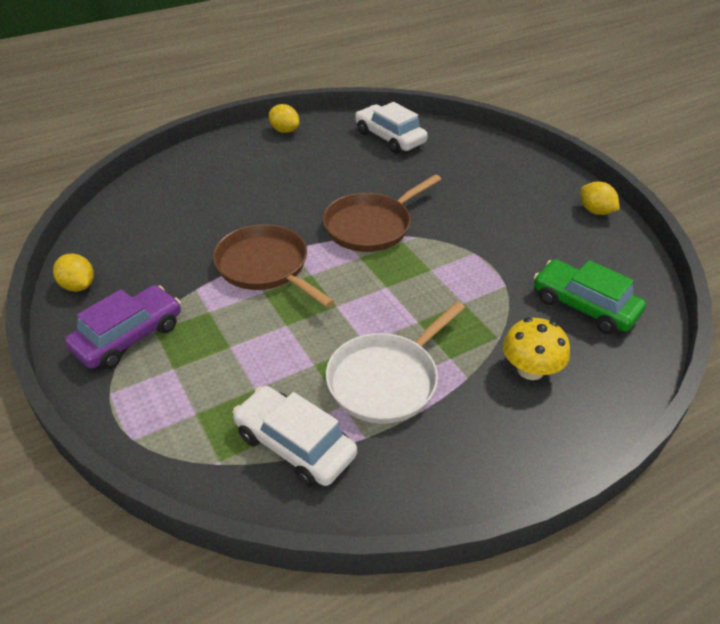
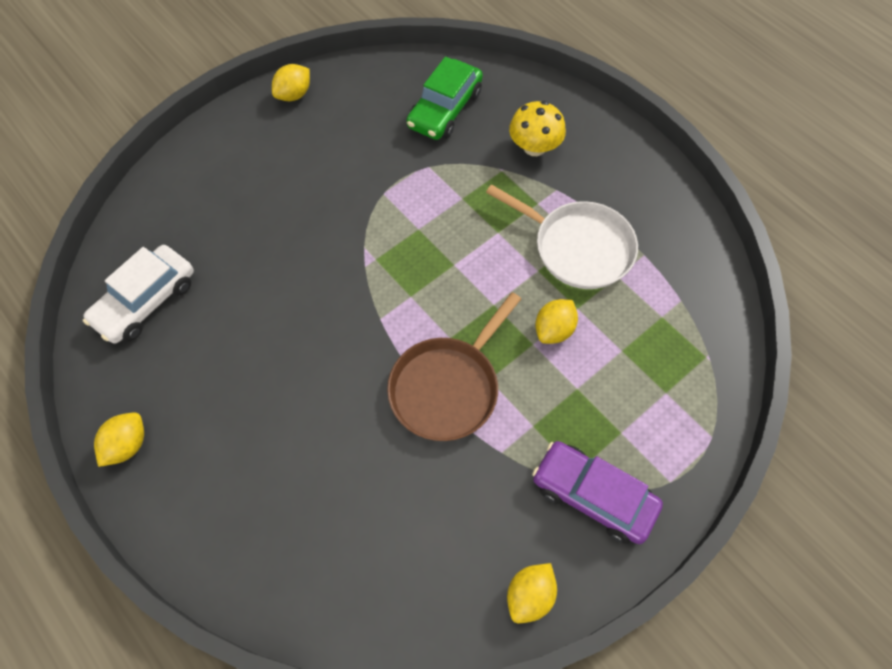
camera: 100 degrees left, 20 degrees up
(294, 445) = (670, 303): white car -> none
(295, 342) = (554, 330): none -> yellow lemon
(371, 226) = (352, 293): brown pan -> none

